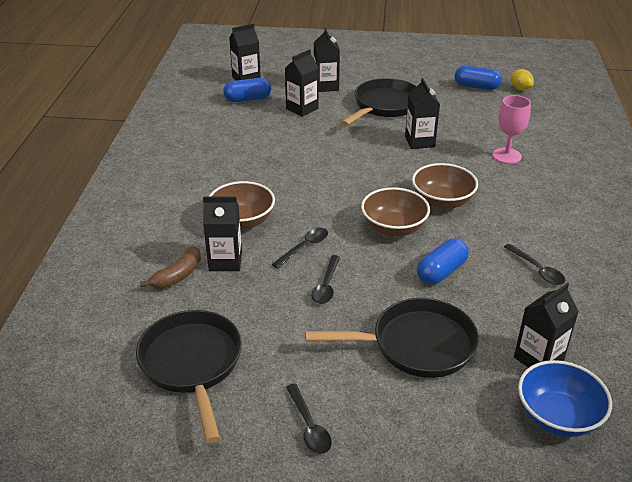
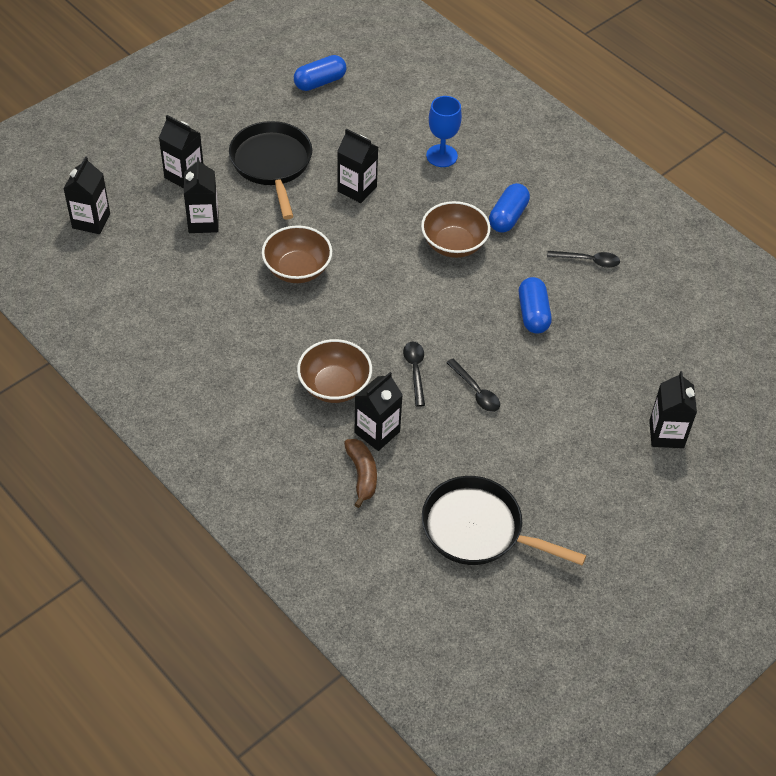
camera: 50 degrees left, 15 degrees up
(248, 99) = (134, 247): blue capsule -> blue capsule (508, 217)
(309, 426) = (605, 502): black spoon -> none
(393, 228) = (453, 299): brown bowl -> brown bowl (297, 269)
(416, 345) = (590, 388): black pan -> none
(506, 156) = (441, 156): pink goblet -> blue goblet
(520, 88) = (358, 59): yellow lemon -> none
(538, 359) = (667, 336): black carton -> black carton (666, 434)
(557, 416) = (719, 370): blue bowl -> none

